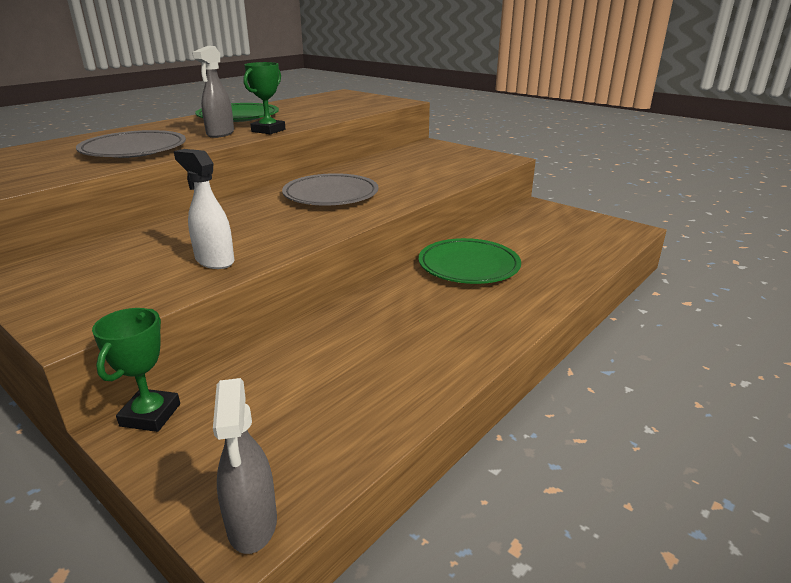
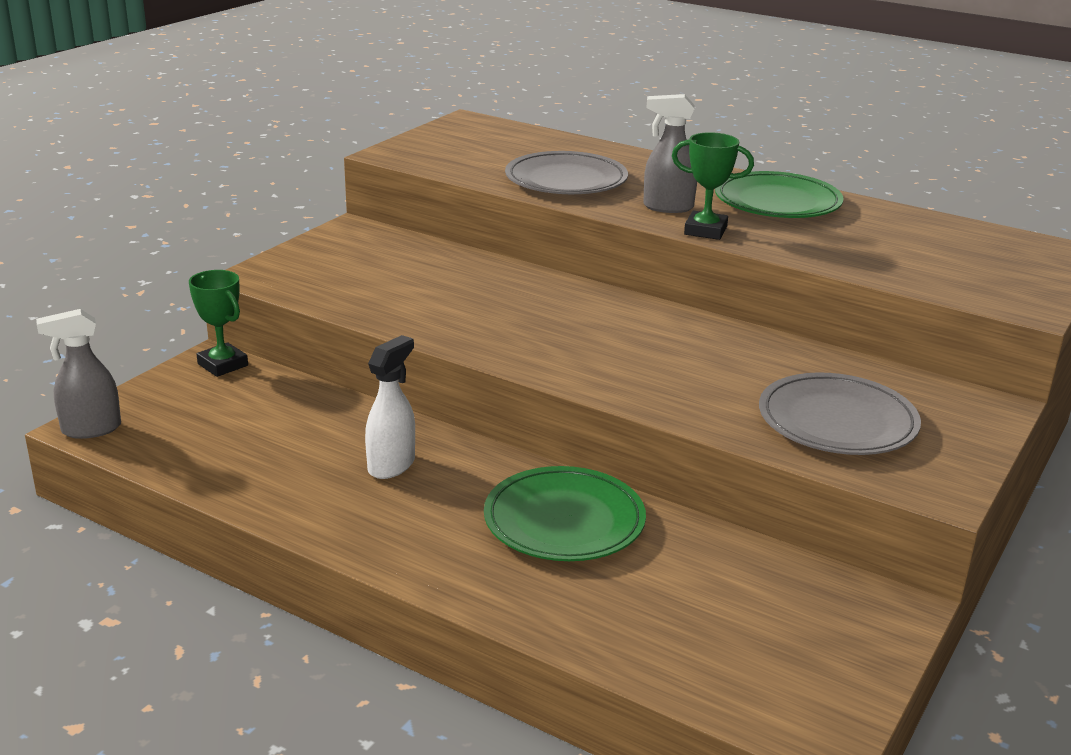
camera: 80 degrees right, 0 degrees up
(150, 415) = (223, 365): green trophy -> green trophy turned 45 degrees clockwise
(214, 261) = (390, 304): white spray bottle -> white spray bottle (392, 465)
(331, 195) = (625, 341): grey plate -> grey plate (837, 421)

